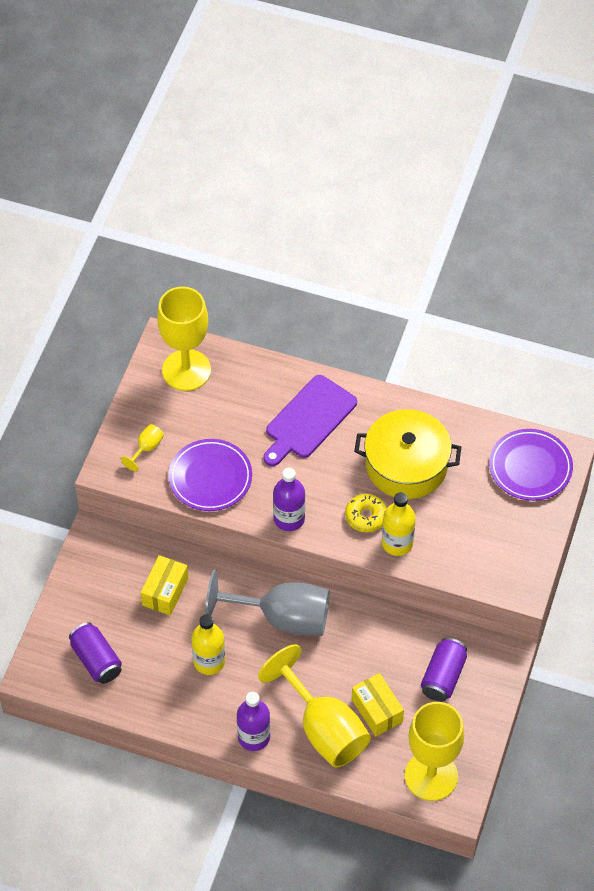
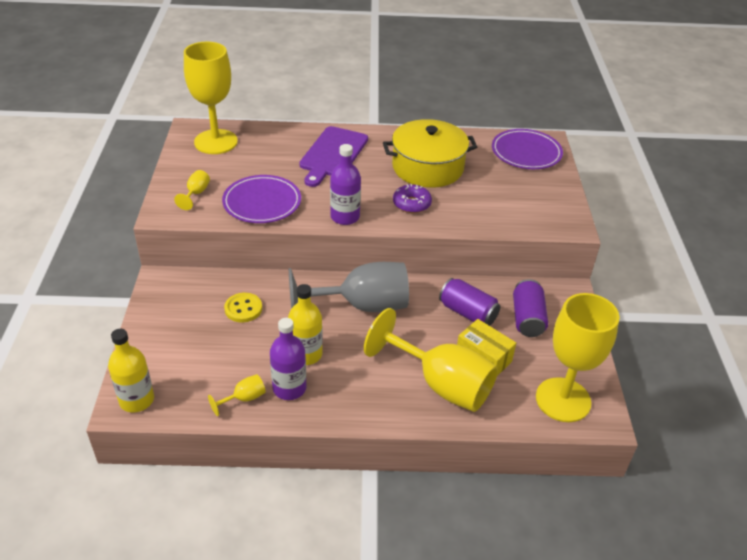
camera: 20 degrees left, 15 degrees down
(96, 660) = (190, 378): purple can -> purple can (468, 313)
(138, 695) = (244, 399): none -> yellow goblet
(165, 592) = (243, 309): yellow box -> yellow button
(254, 737) = (376, 408): purple bottle -> purple bottle (289, 388)
(366, 516) = (411, 204): yellow donut -> purple donut
(397, 543) = (448, 216): yellow bottle -> yellow bottle (136, 400)

